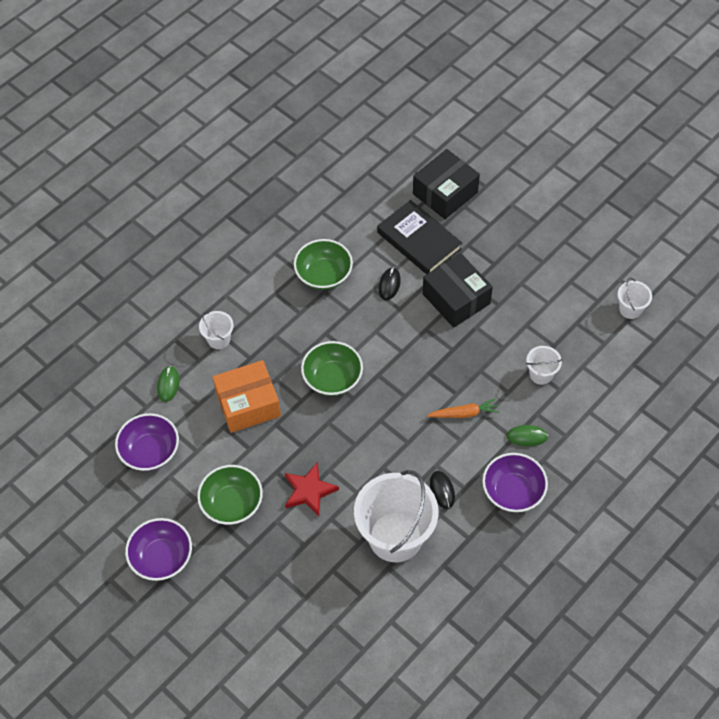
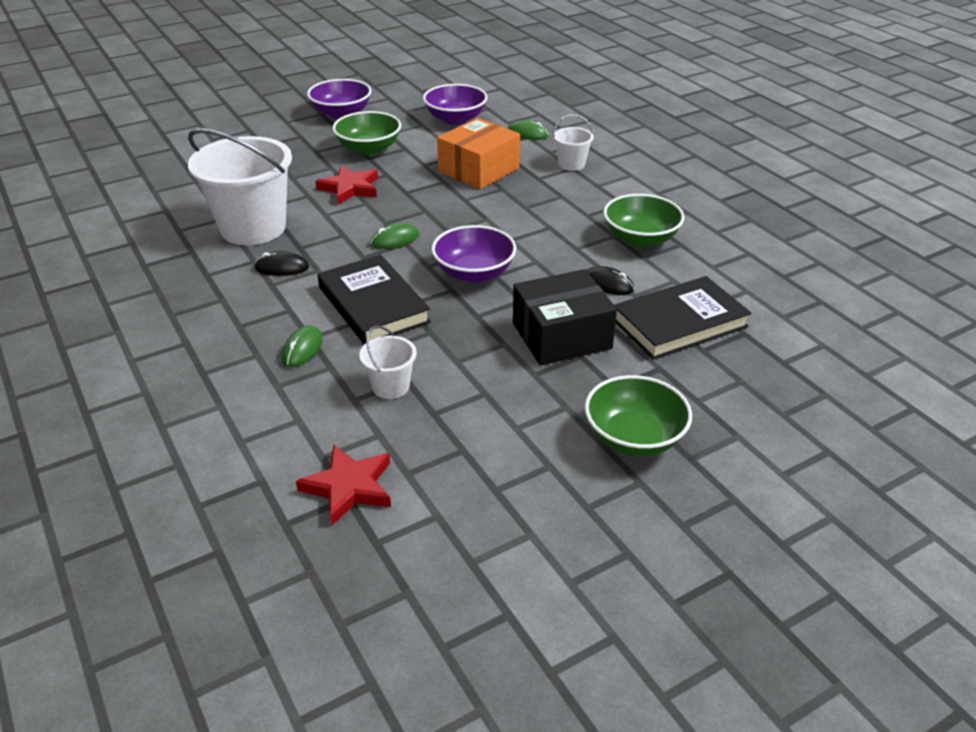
camera: 105 degrees right, 20 degrees down
(248, 404) = (479, 170): orange box -> orange box turned 45 degrees clockwise
(332, 378) = (482, 222): green bowl -> green bowl (634, 438)
(378, 429) = (395, 240): none -> green mouse
(445, 193) = (772, 366): black box -> none
(464, 413) = (373, 304): orange carrot -> black book
(513, 492) = (235, 319): purple bowl -> purple bowl (474, 273)
(626, 366) = (349, 487): none -> red star
(630, 309) = (459, 528): white bucket -> none

